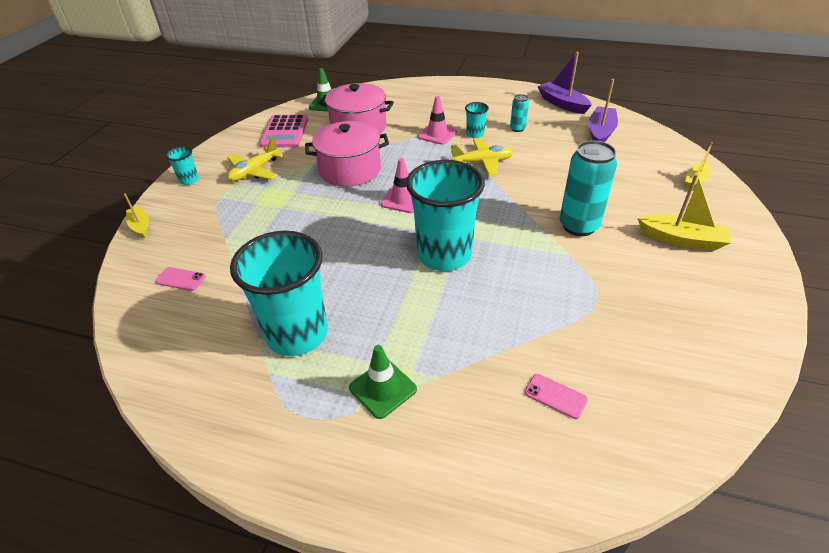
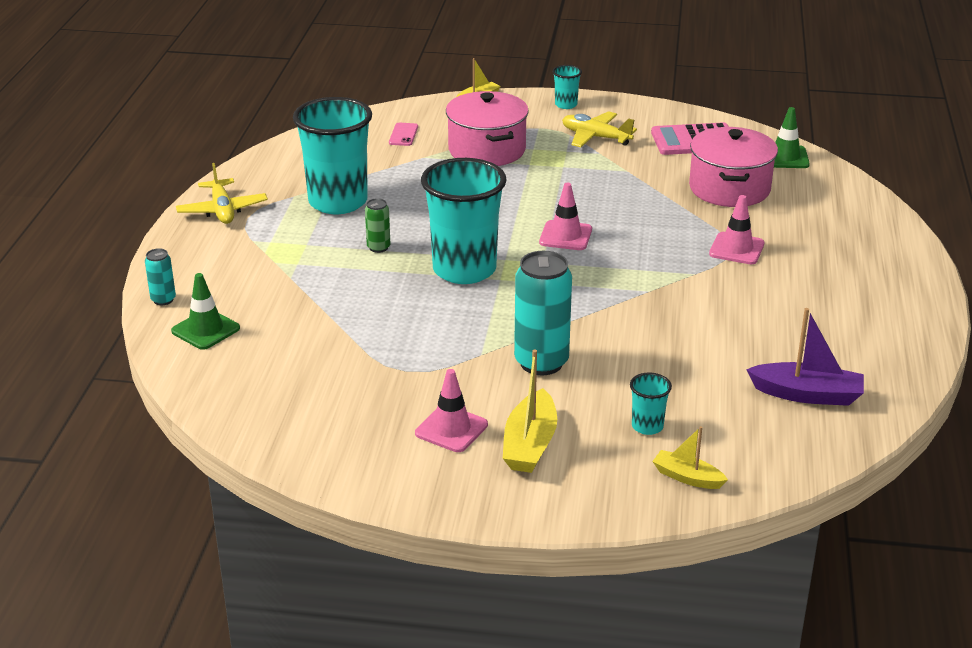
camera: 80 degrees right, 10 degrees down
(350, 170) = (619, 195): pink pot -> pink pot (487, 150)
(383, 388) = (276, 250): green traffic cone -> green traffic cone (205, 330)
(396, 307) = (378, 247): none -> green can
(475, 134) = (750, 279): turquoise cup -> turquoise cup (647, 426)
(482, 162) = (672, 288): yellow plane -> yellow plane (222, 210)
(517, 129) = (784, 315): turquoise can -> turquoise can (163, 300)
(555, 396) = (269, 339): pink phone -> none
(562, 104) = (894, 360): purple boat -> none
(674, 277) = (451, 429): none -> pink traffic cone

